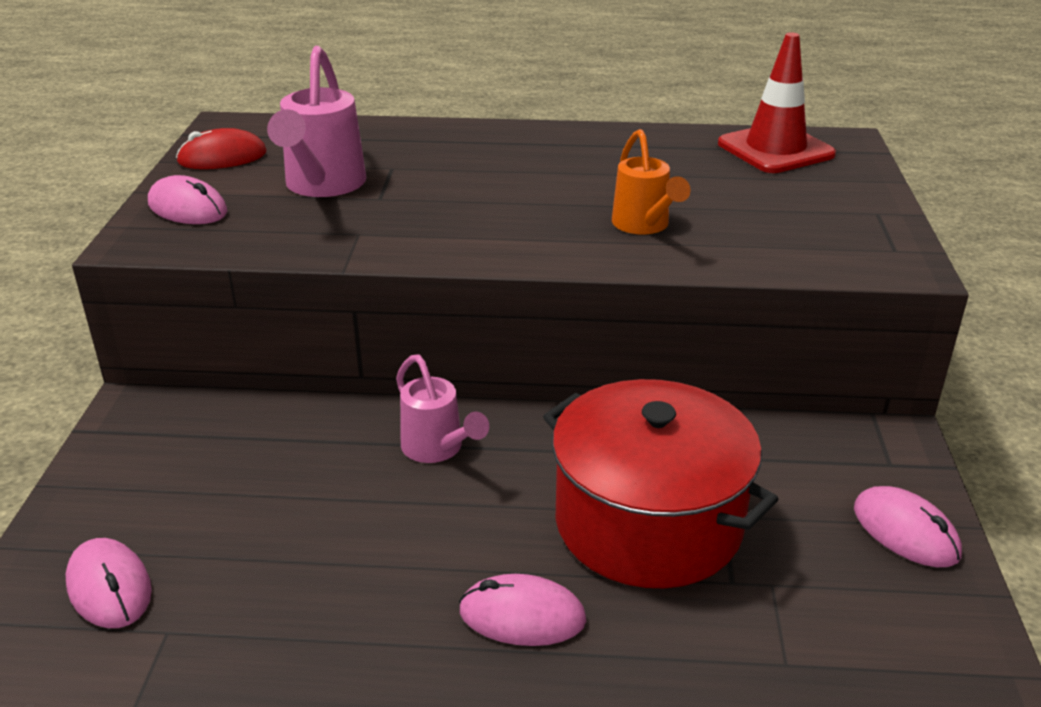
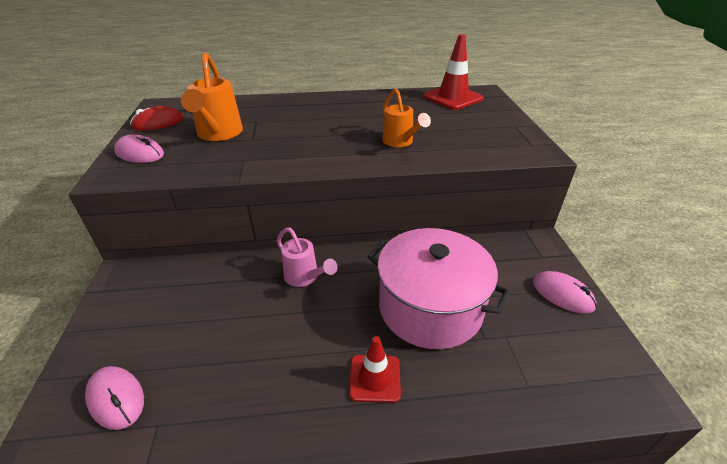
camera: 10 degrees left, 5 degrees up
(322, 186) = (218, 134): pink watering can -> orange watering can
(522, 616) = (375, 378): pink mouse -> red traffic cone
(648, 522) = (430, 307): red pot -> pink pot

